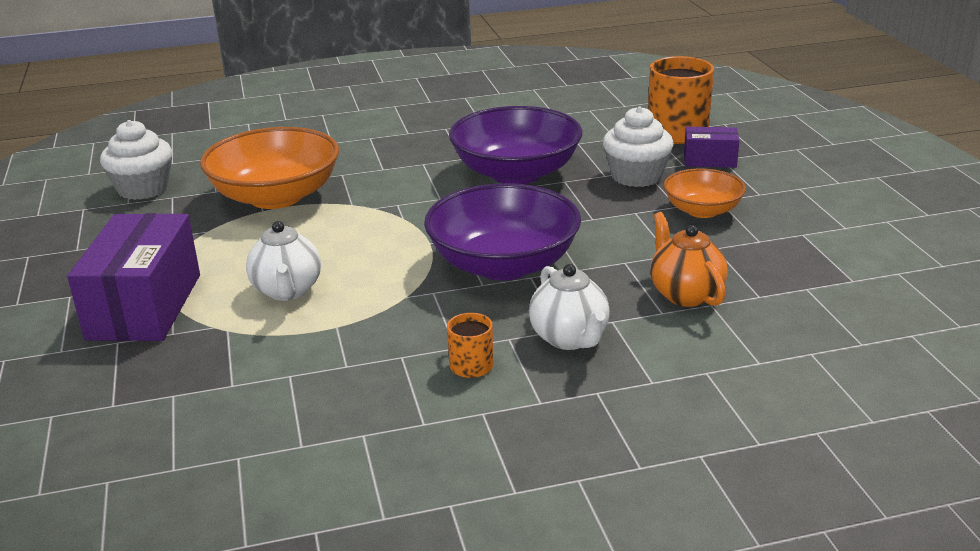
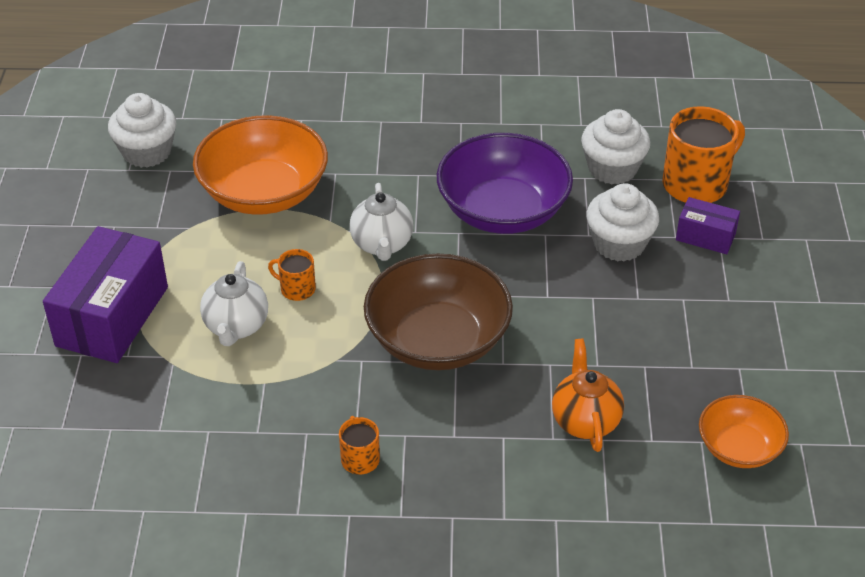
camera: 15 degrees right, 15 degrees up
(340, 254) = (297, 289): none -> orange mug
(503, 264) = (438, 340): purple bowl -> brown bowl
(570, 338) = (457, 449): white teapot -> white teapot (382, 245)
(599, 134) = (612, 168): none -> white cupcake
(702, 210) = (659, 310): orange bowl -> orange bowl (739, 447)

